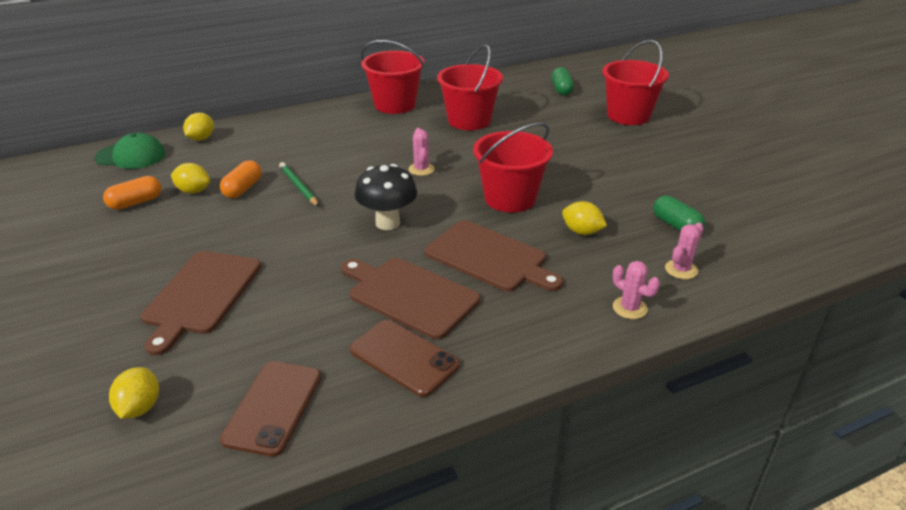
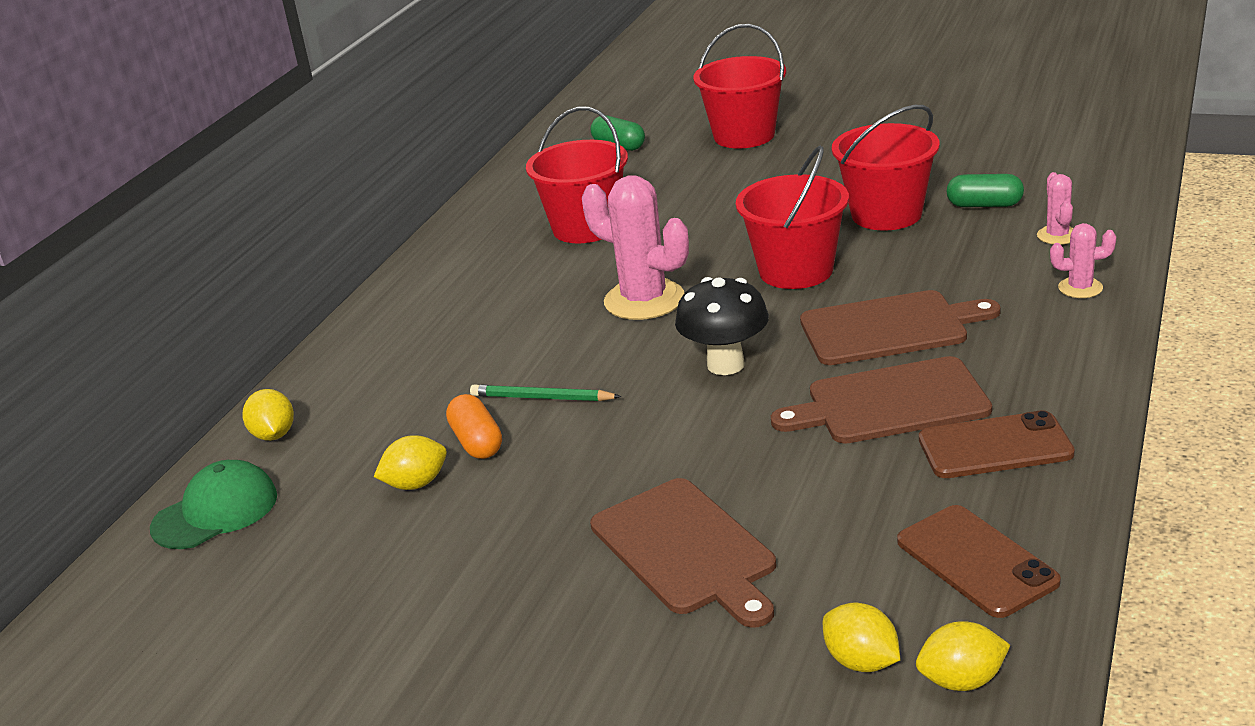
camera: 40 degrees left, 5 degrees down
(135, 202) = (366, 542): orange capsule -> none
(395, 105) = (455, 259): red bucket -> red bucket (886, 214)
(421, 169) = (644, 300): pink cactus -> pink cactus, size x2.00
(582, 232) = (920, 257): yellow lemon -> yellow lemon (961, 681)

